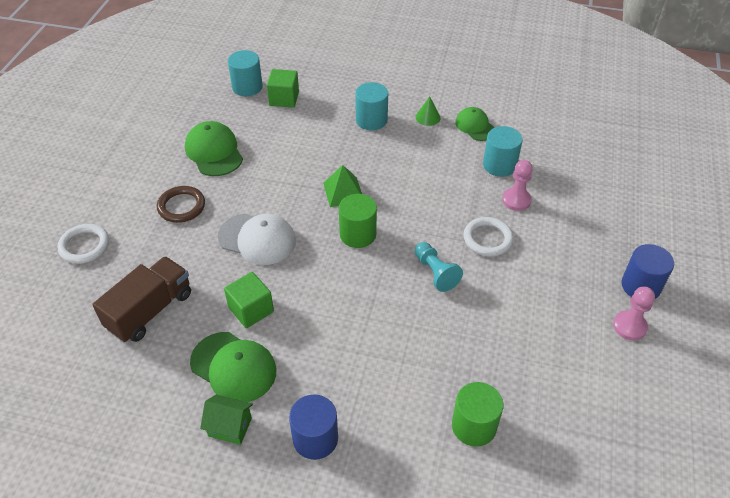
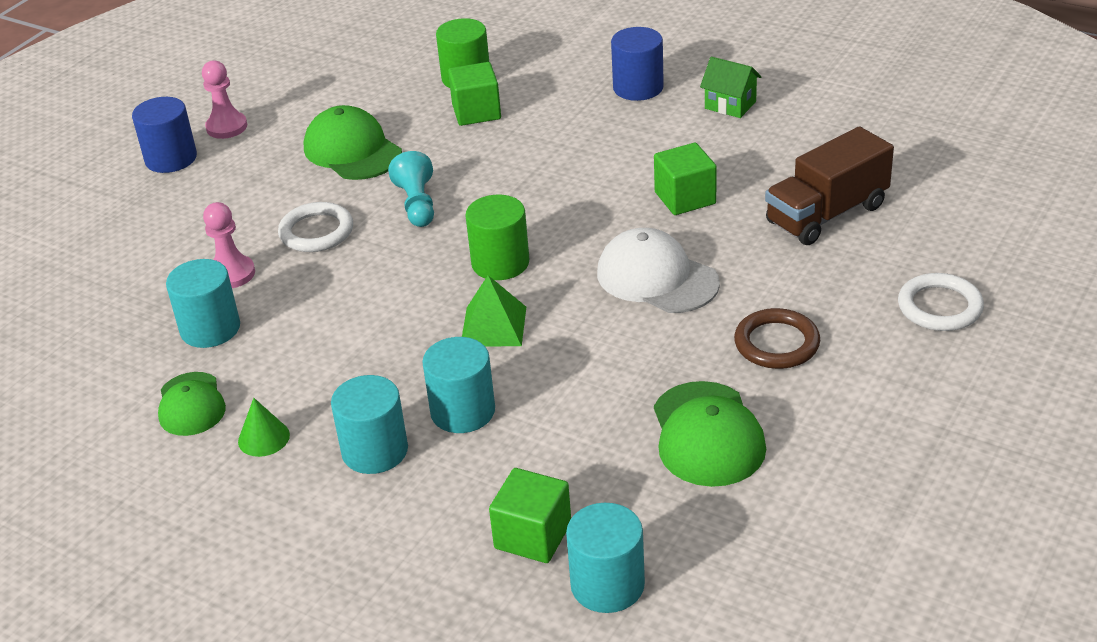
camera: 160 degrees left, 10 degrees down
(233, 367) = (718, 149): green cap -> green cap (352, 150)
(338, 144) = (462, 411): none -> turquoise cylinder
(442, 379) = (476, 112): none -> green cube

